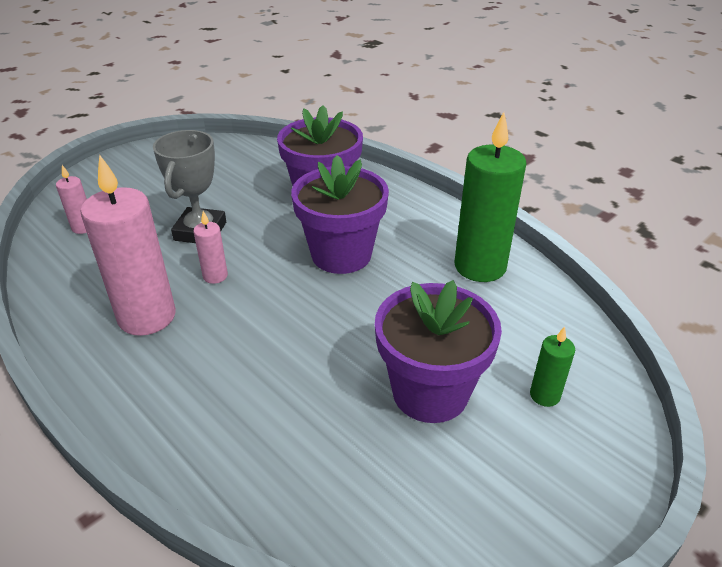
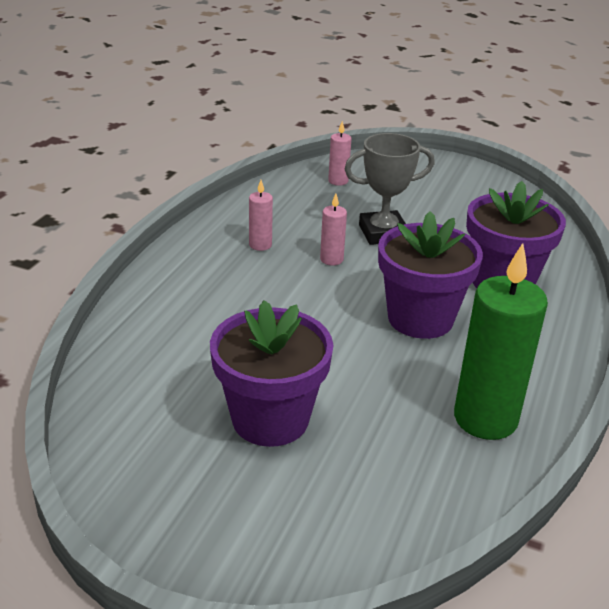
camera: 65 degrees right, 5 degrees down
(147, 317) = (260, 245): pink candle -> pink candle, size x0.47
(544, 395) = (313, 502): green candle -> none

